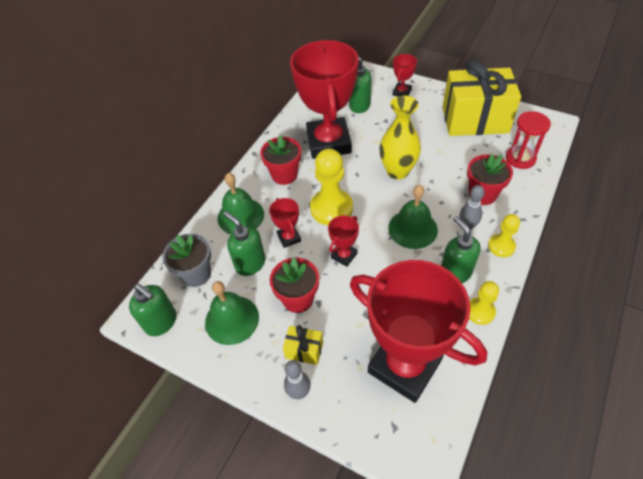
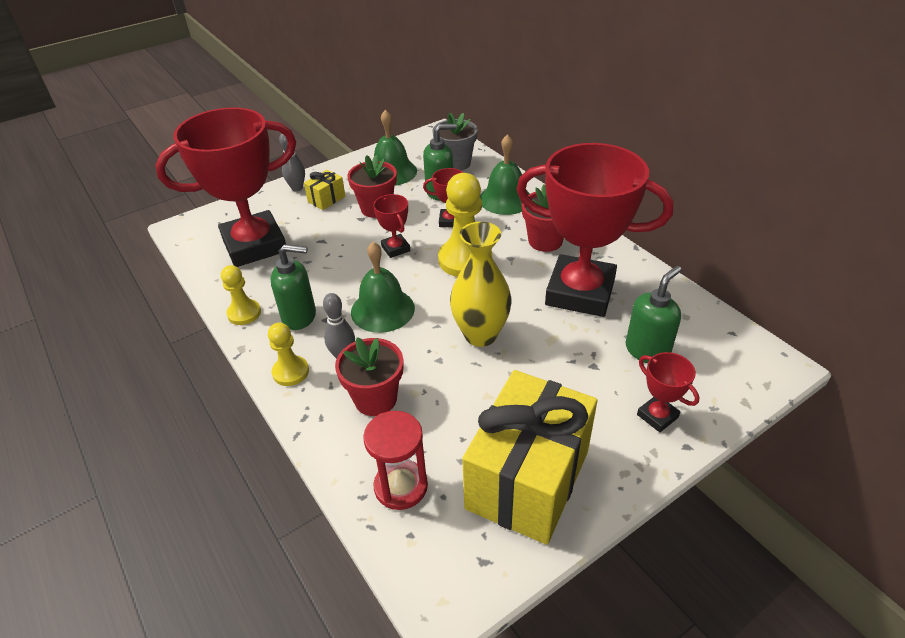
camera: 115 degrees right, 10 degrees down
(161, 322) = (423, 141): green soap dispenser -> none

